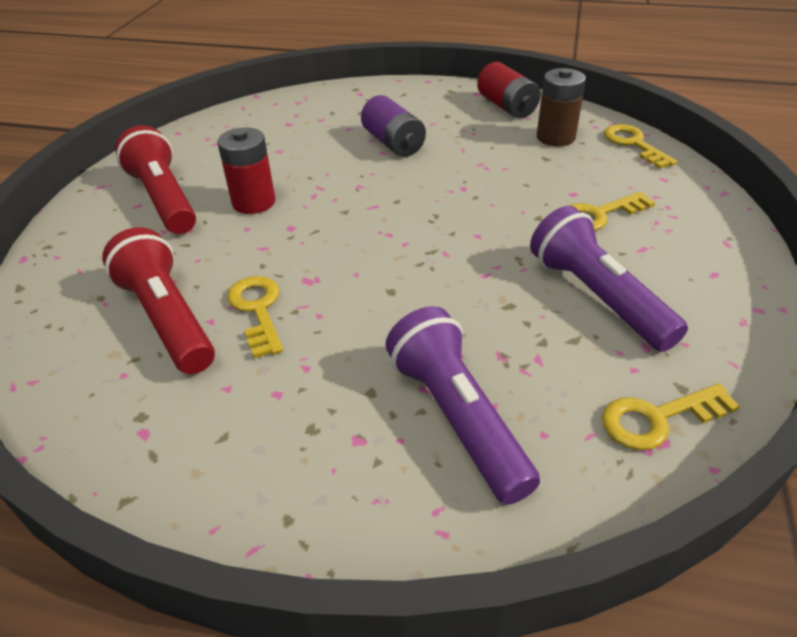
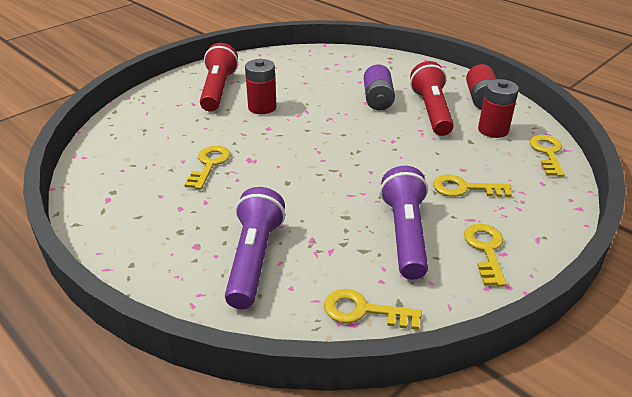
camera: 30 degrees right, 5 degrees down
(167, 318) = (164, 152): red flashlight -> red flashlight (431, 111)
(555, 137) = (493, 130): brown battery -> red battery
(695, 278) = (486, 250): none -> yellow key

